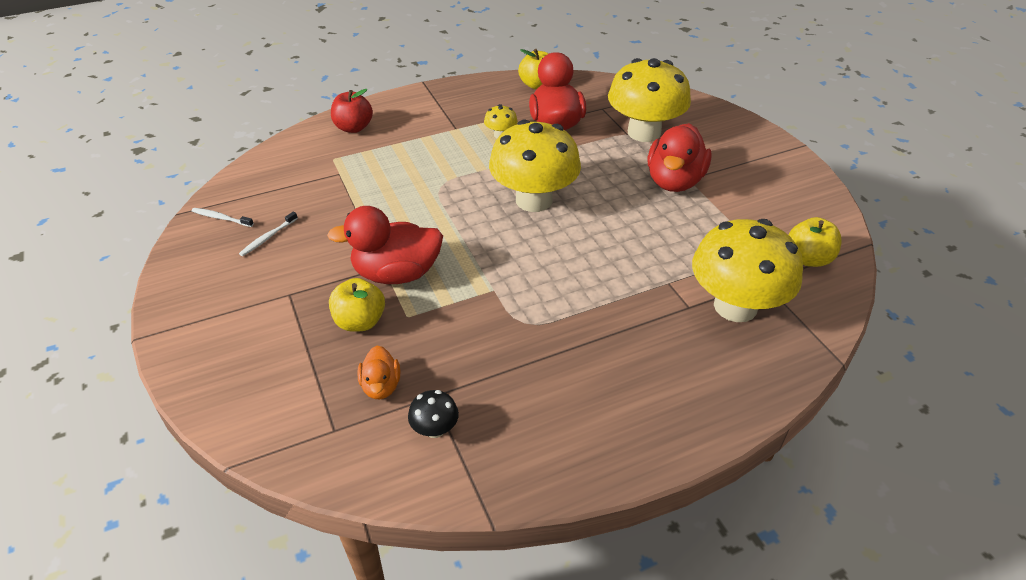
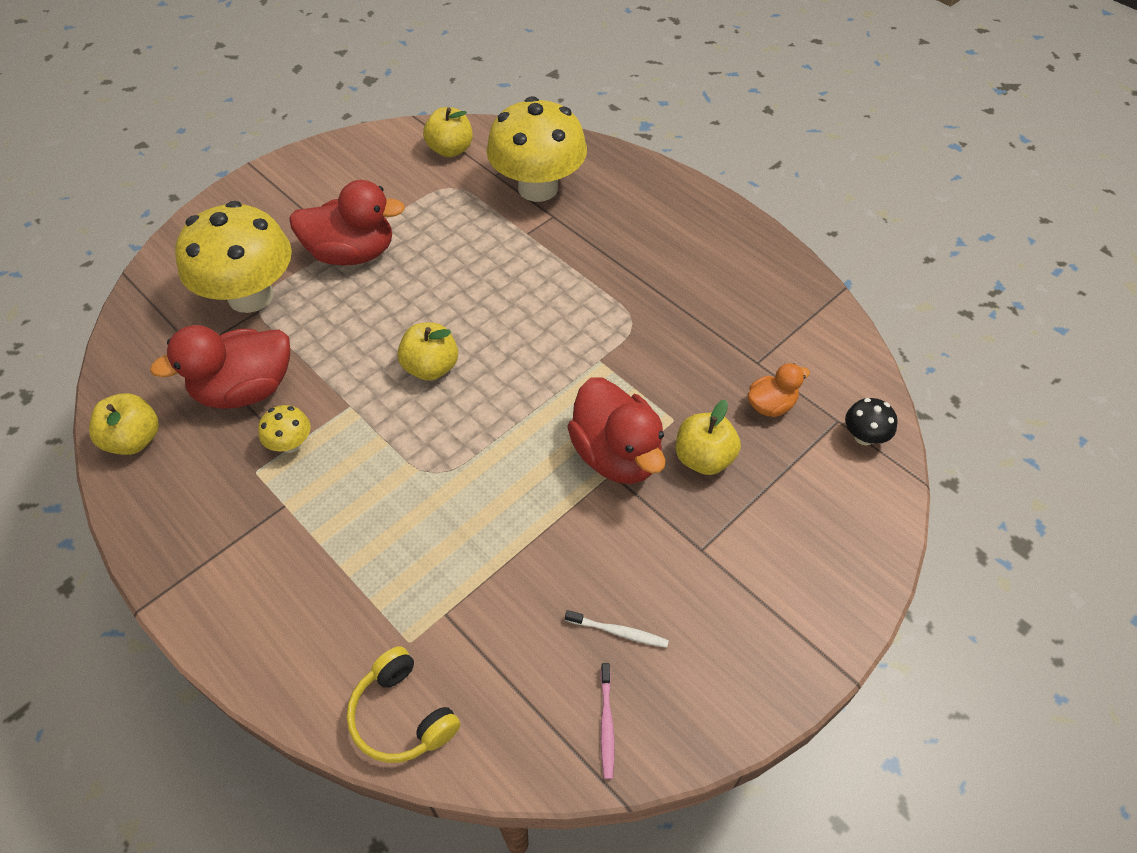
camera: 110 degrees left, 10 degrees up
(221, 218) = (606, 724): white toothbrush -> pink toothbrush
(294, 150) = (402, 715): none -> yellow headphones
(353, 127) = (313, 653): red apple -> none
(435, 429) = (790, 348): black mushroom -> black mushroom (864, 436)
(534, 200) = (431, 367): yellow mushroom -> yellow apple

